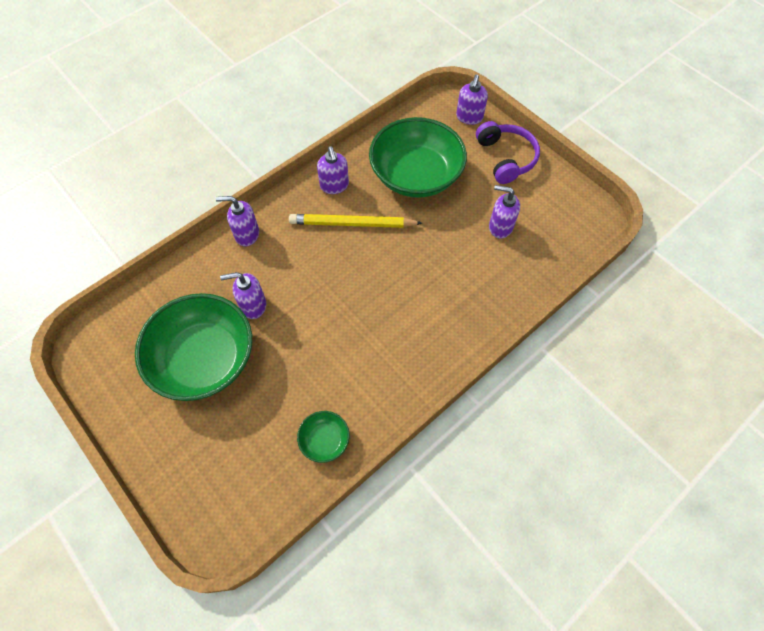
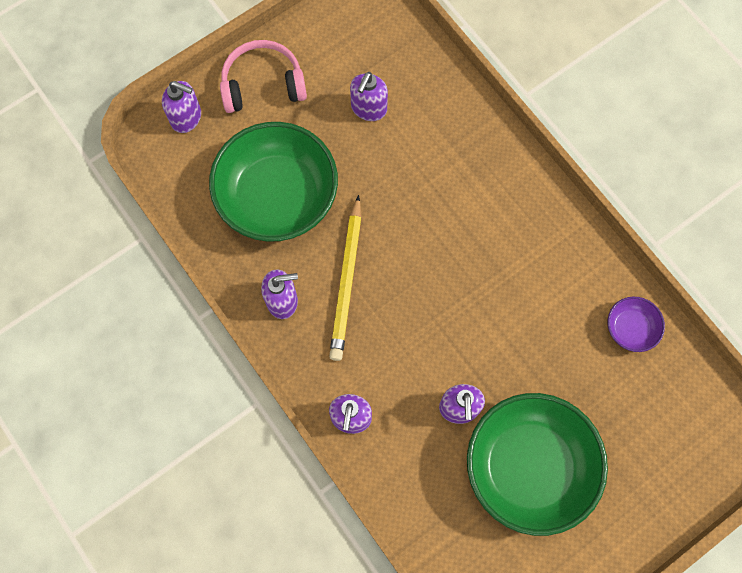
camera: 85 degrees left, 10 degrees up
(324, 440) = (630, 328): green bowl -> purple bowl
(505, 158) = (263, 85): purple headphones -> pink headphones

